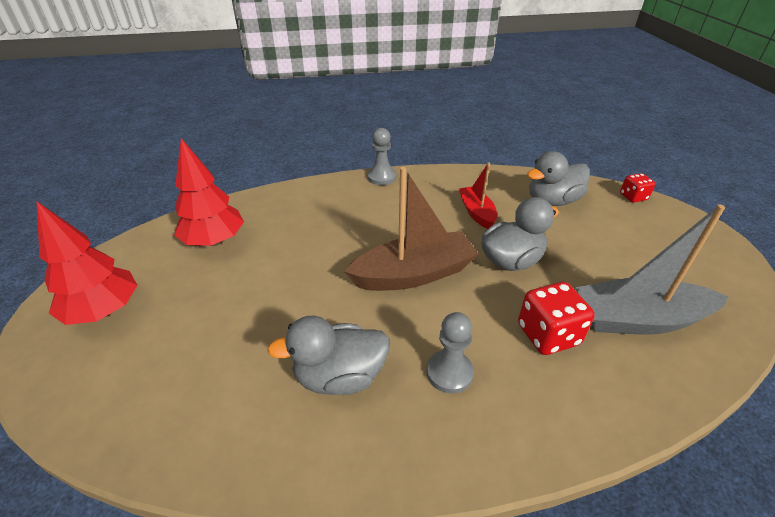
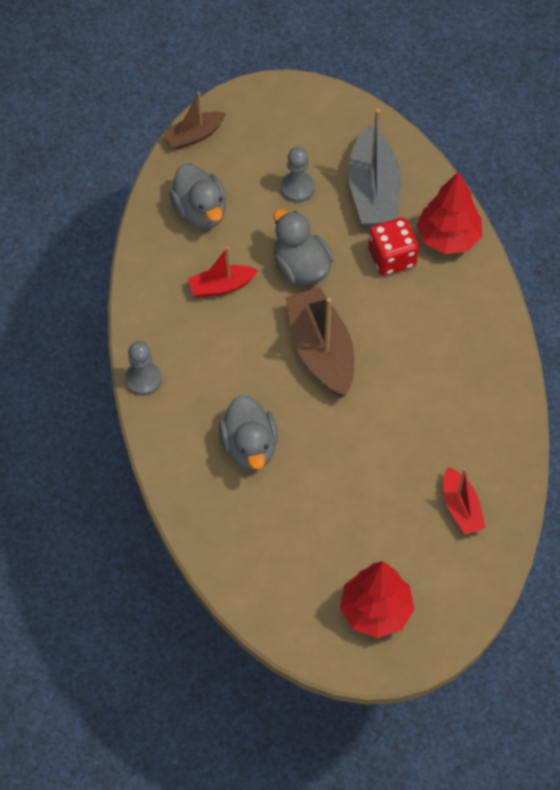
camera: 90 degrees left, 20 degrees up
(191, 395) = (461, 508): none -> red boat
(214, 241) = (270, 541): red tree -> red tree (448, 238)
(339, 376) = (439, 406): grey duck -> grey duck (249, 447)
(449, 372) = (432, 331): grey pawn -> grey pawn (297, 188)
(633, 197) = (194, 136): red dice -> brown boat

